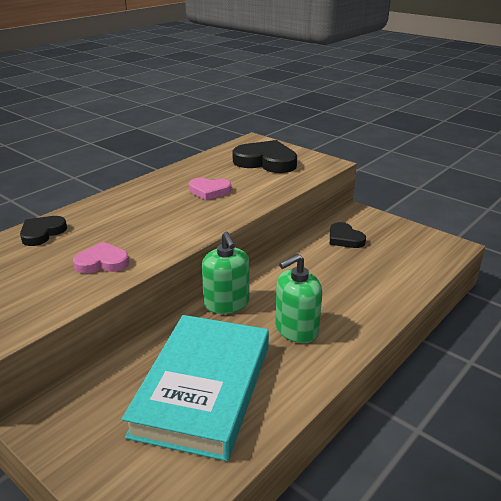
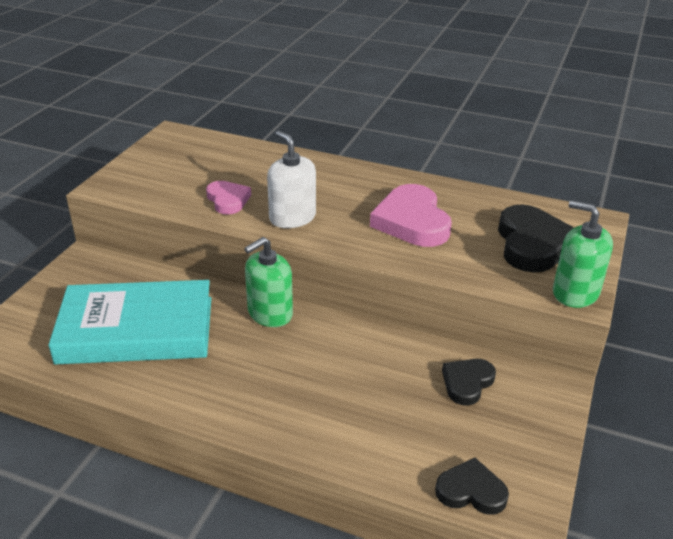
camera: 70 degrees right, 5 degrees up
(42, 233) = (263, 157): black heart -> black heart (471, 491)
(162, 235) = (292, 218): none -> white soap dispenser
(209, 191) = (412, 221): pink heart -> pink heart, size x1.71
(296, 329) = (244, 372): green soap dispenser -> green soap dispenser (575, 293)

